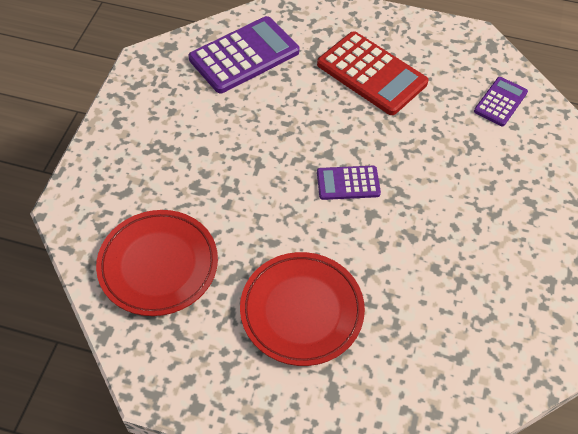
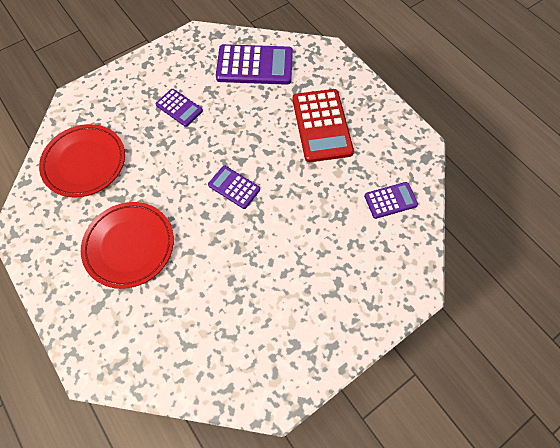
camera: 40 degrees right, 10 degrees up
(206, 144) = (179, 108): none -> purple calculator

